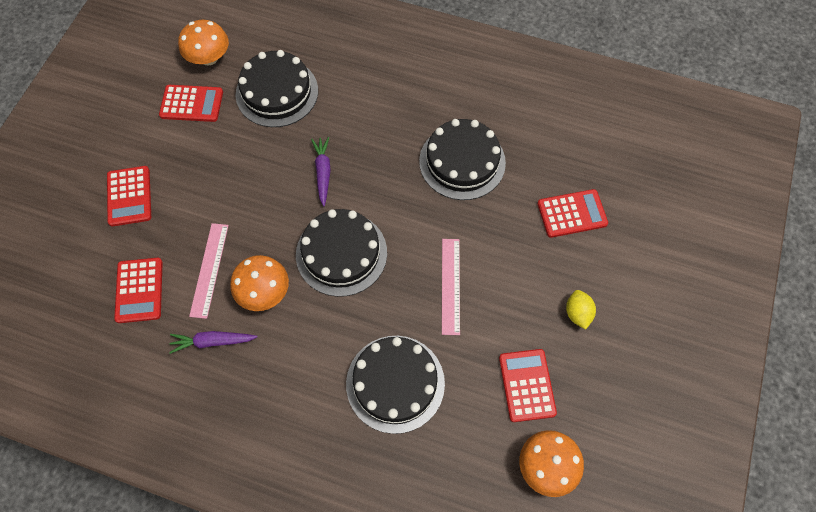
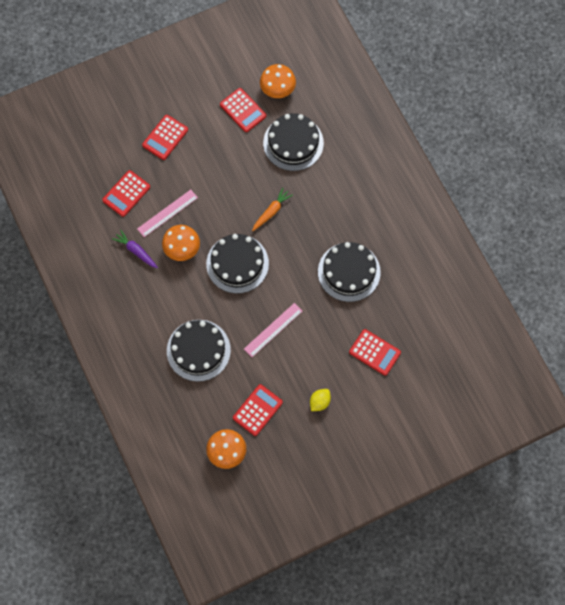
camera: 45 degrees right, 5 degrees up
(323, 172) = (271, 212): purple carrot -> orange carrot

